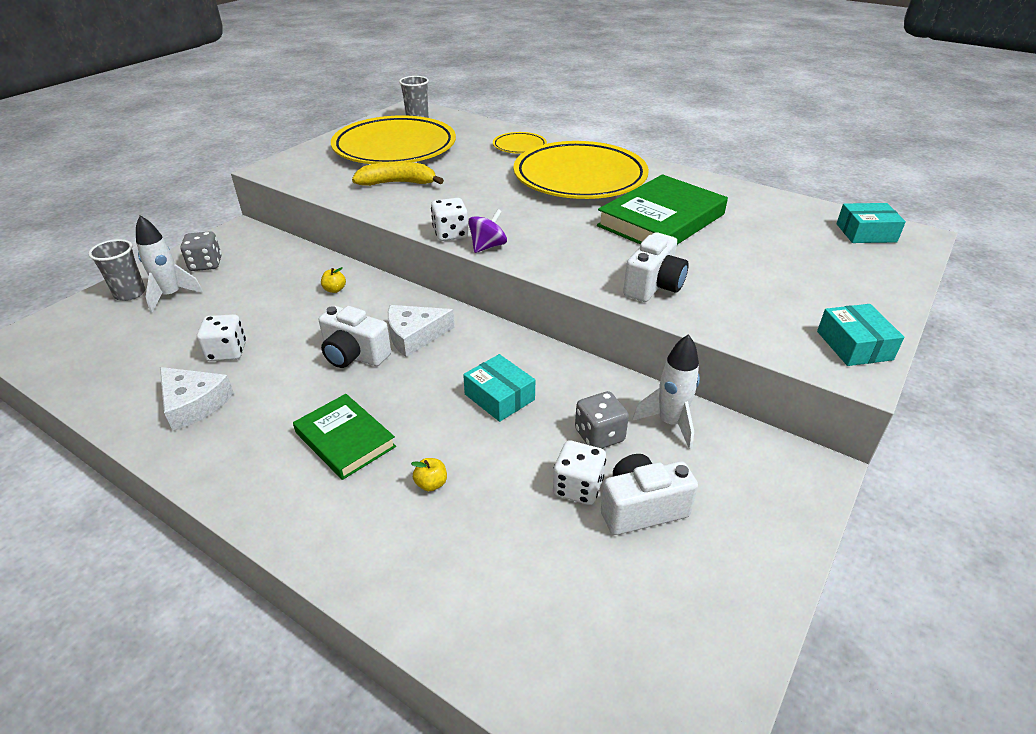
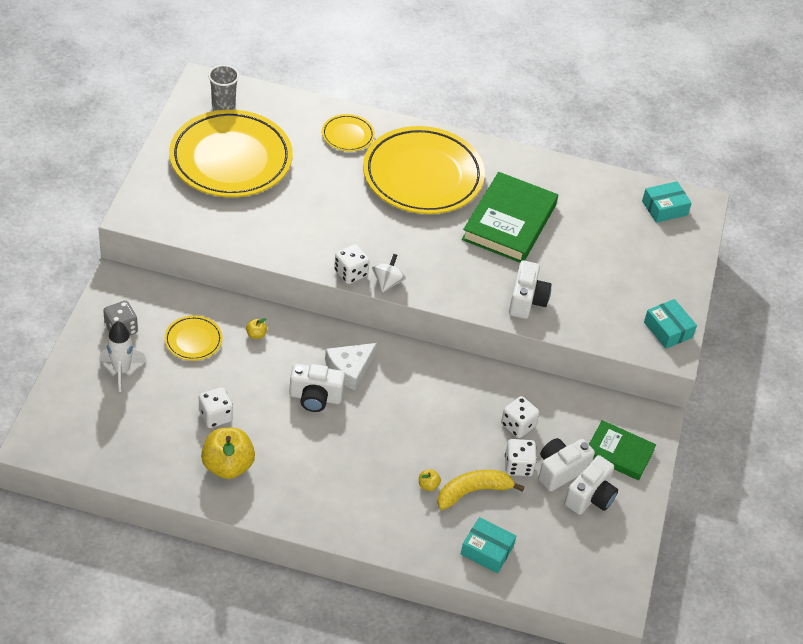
camera: 25 degrees left, 10 degrees up
(130, 294) = (83, 376): grey cup -> none
(193, 404) = (228, 466): white cheese -> yellow apple
(266, 284) = (193, 340): none -> yellow plate
(345, 439) = (354, 468): green book -> green book (619, 453)
(397, 183) = (267, 214): yellow banana -> yellow banana (473, 492)
(487, 246) = (387, 282): purple spinning top -> white spinning top
(499, 397) = (439, 410): turquoise box -> turquoise box (487, 550)
(599, 435) = (518, 425): grey dice -> white dice
(670, 423) = (559, 405): white rocket -> none
(679, 559) = (590, 497): none -> white camera

